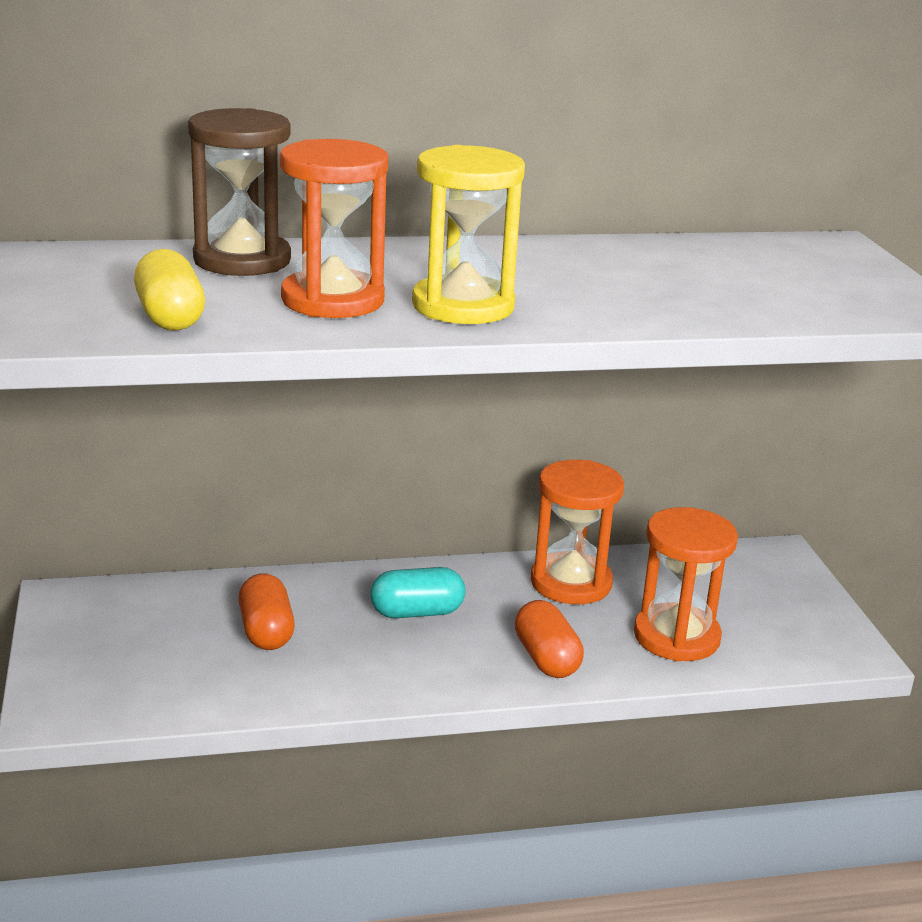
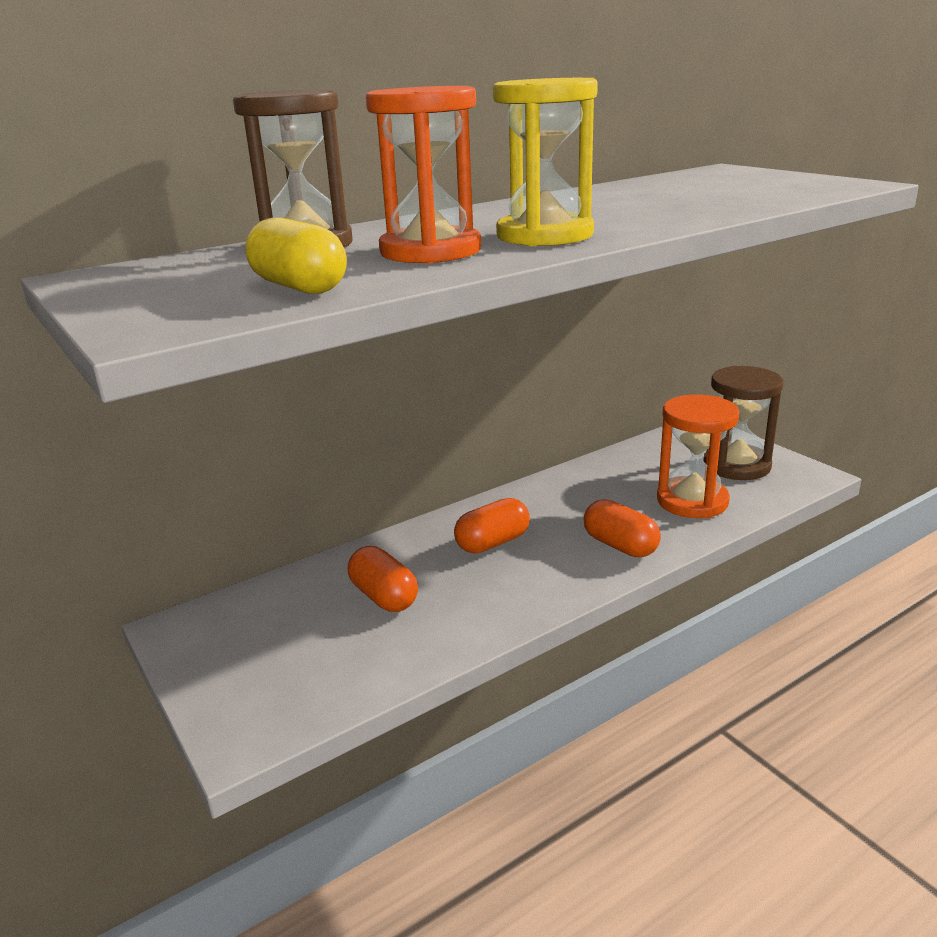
camera: 20 degrees left, 0 degrees up
(417, 612) = (492, 543): turquoise capsule -> orange capsule
(571, 583) = (584, 487): orange hourglass -> none
(774, 613) = (737, 465): none -> brown hourglass

